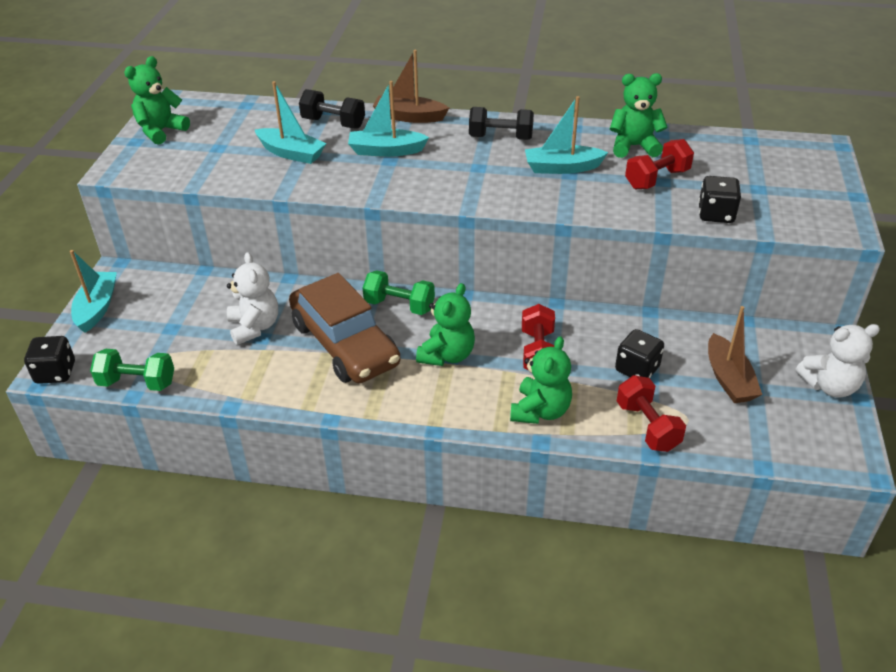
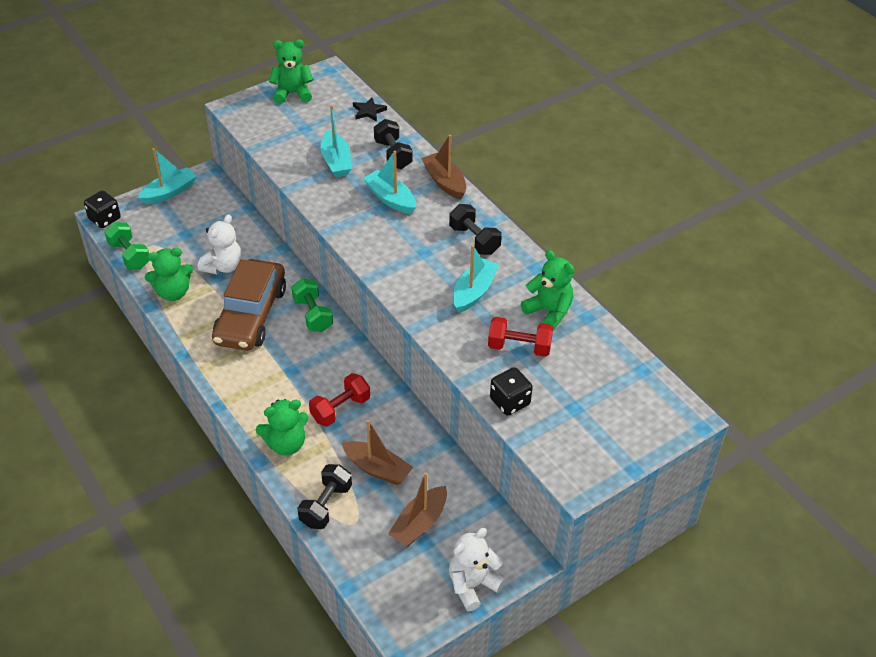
camera: 45 degrees right, 5 degrees up
(258, 107) = (369, 111): none -> black star
(447, 355) = (290, 367): green teddy bear -> green teddy bear (173, 292)
(562, 168) = (474, 292): turquoise boat -> turquoise boat turned 75 degrees clockwise
(637, 369) = (377, 469): black dice -> brown boat
(647, 426) = (326, 505): red dumbbell -> black dumbbell
(829, 386) = (472, 585): white teddy bear -> white teddy bear turned 105 degrees clockwise

